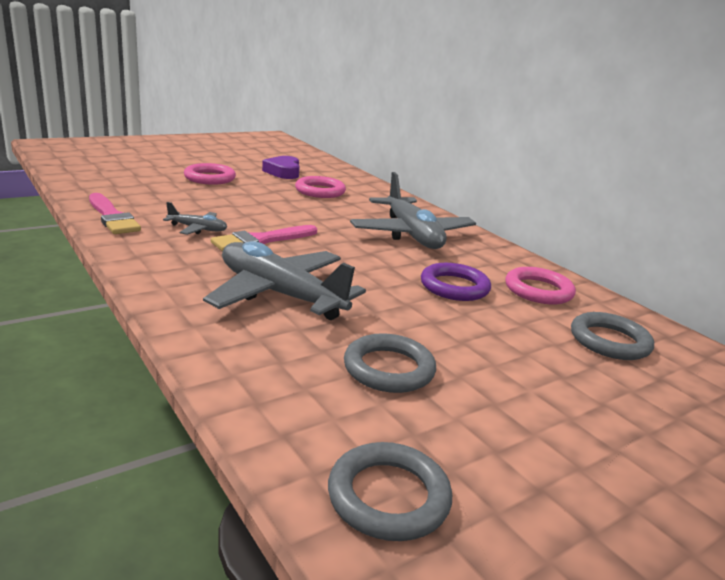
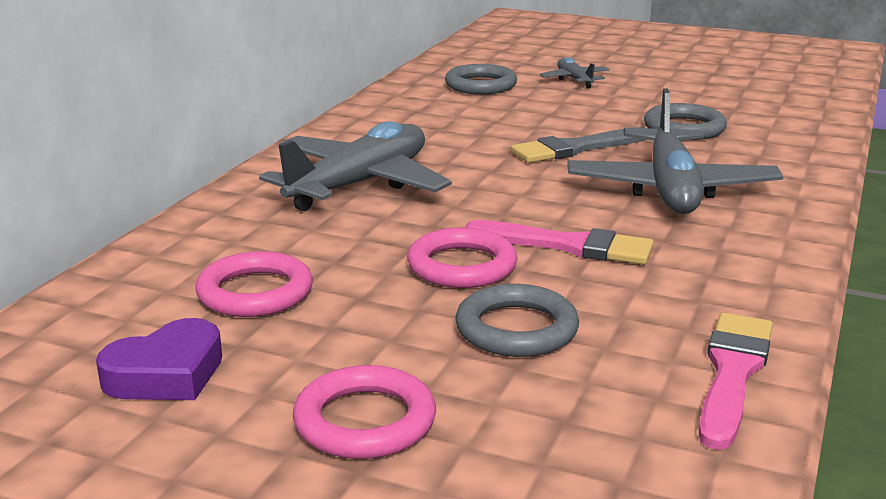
camera: 120 degrees left, 0 degrees up
(197, 229) = (624, 295): grey plane -> grey plane (575, 80)
(388, 496) = (792, 104): grey ring -> grey ring (516, 329)
(396, 303) = (575, 148): none -> grey brush
(454, 287) = (485, 138): purple ring -> none
(538, 290) = (419, 113): pink ring -> pink ring (462, 266)

